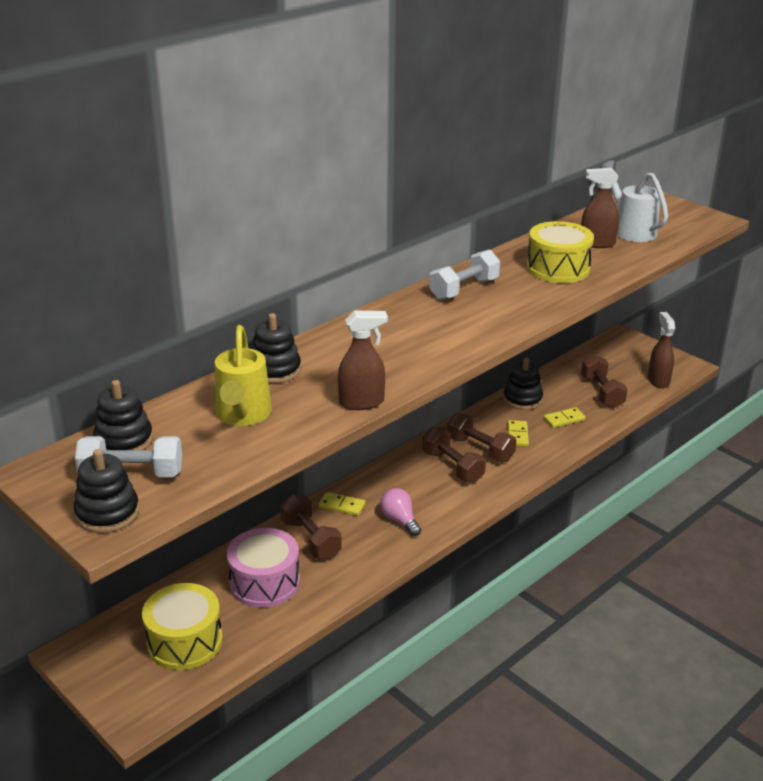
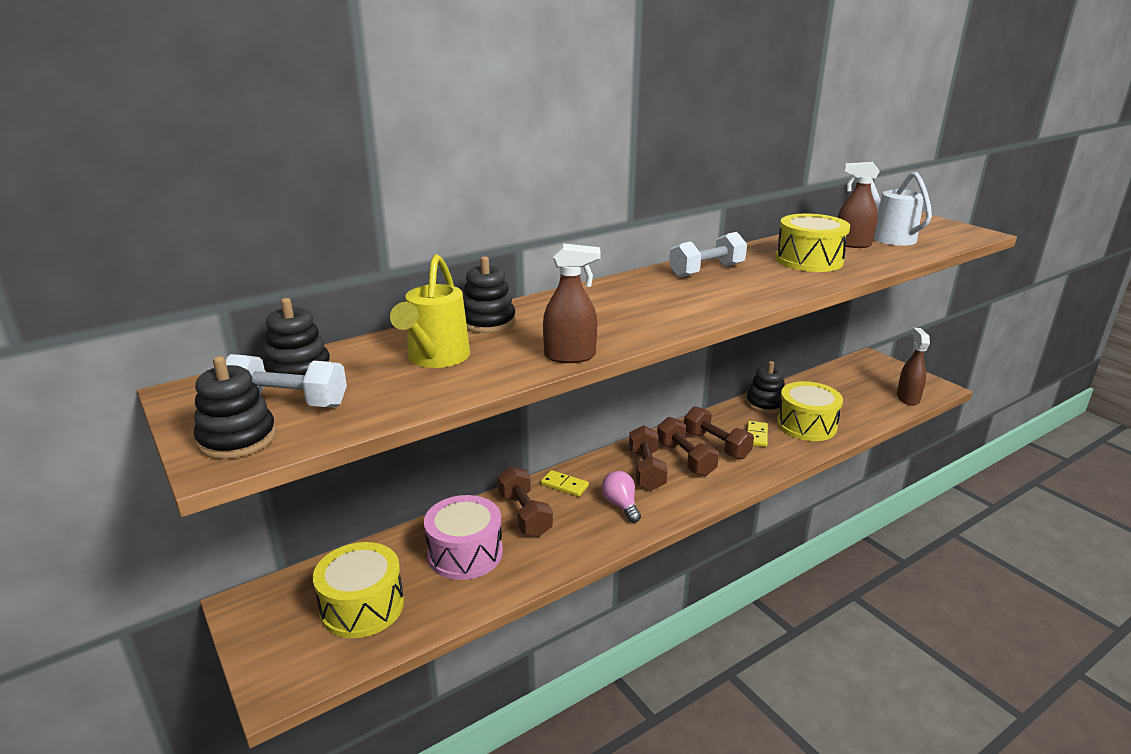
camera: 10 degrees right, 5 degrees down
(564, 419) = (806, 425): yellow domino -> yellow drum
(602, 392) = (847, 404): brown dumbbell -> brown dumbbell (646, 470)

